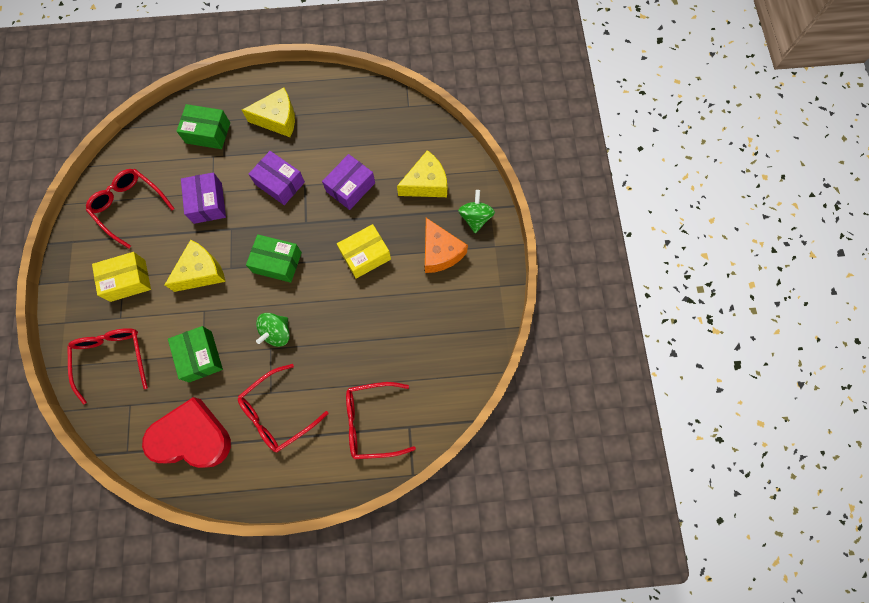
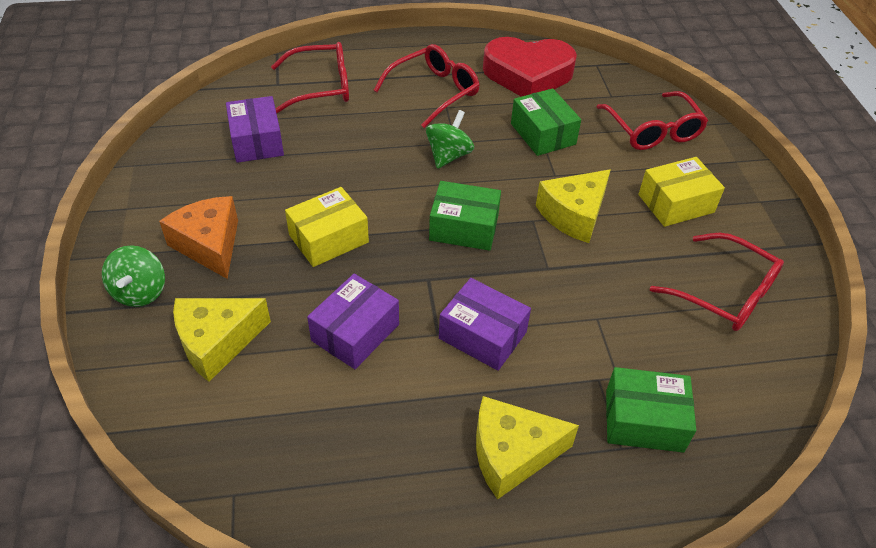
camera: 175 degrees right, 25 degrees down
(208, 203) = (598, 302): purple box -> purple box (257, 141)

